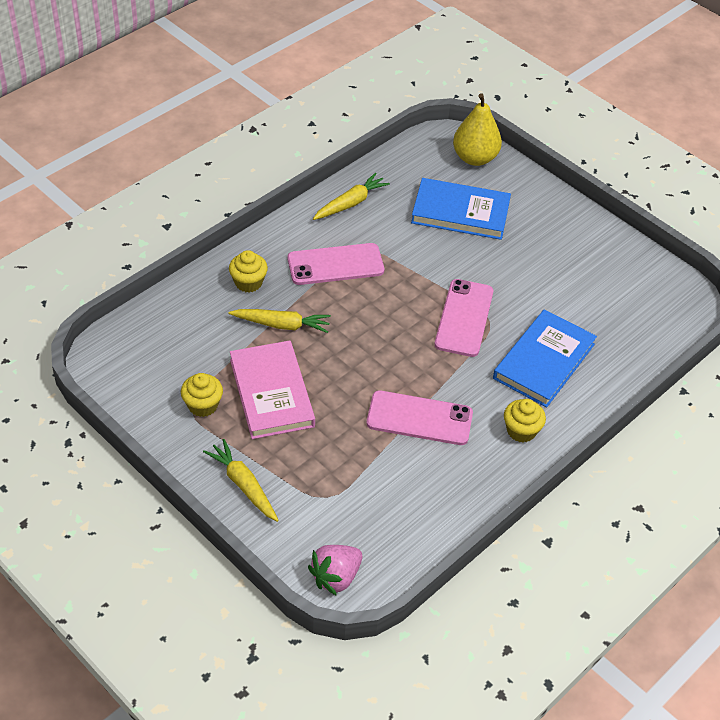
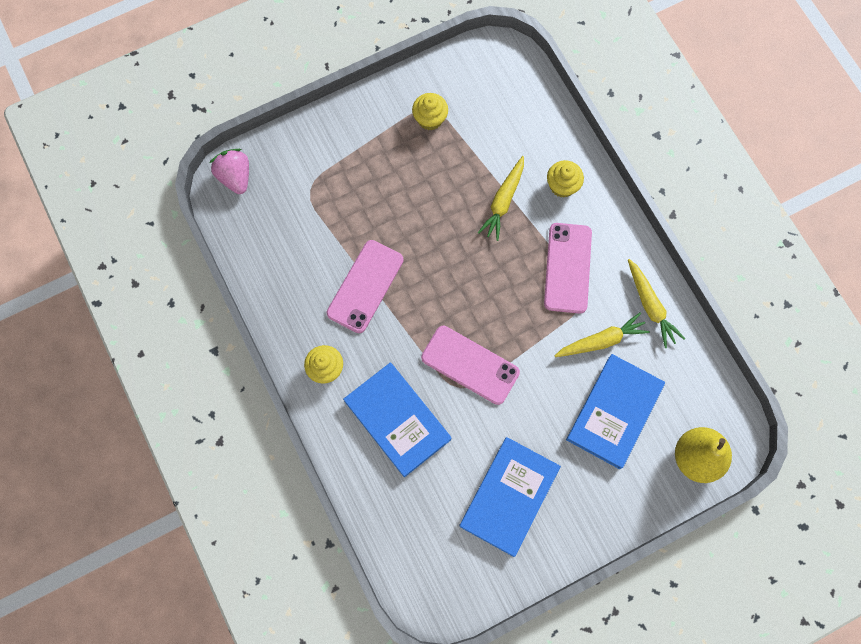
camera: 110 degrees right, 25 degrees up
(243, 485) = (341, 132): yellow carrot -> yellow carrot (601, 340)
(271, 393) = (428, 174): pink book -> none
(571, 268) = (509, 496): none -> blue book

